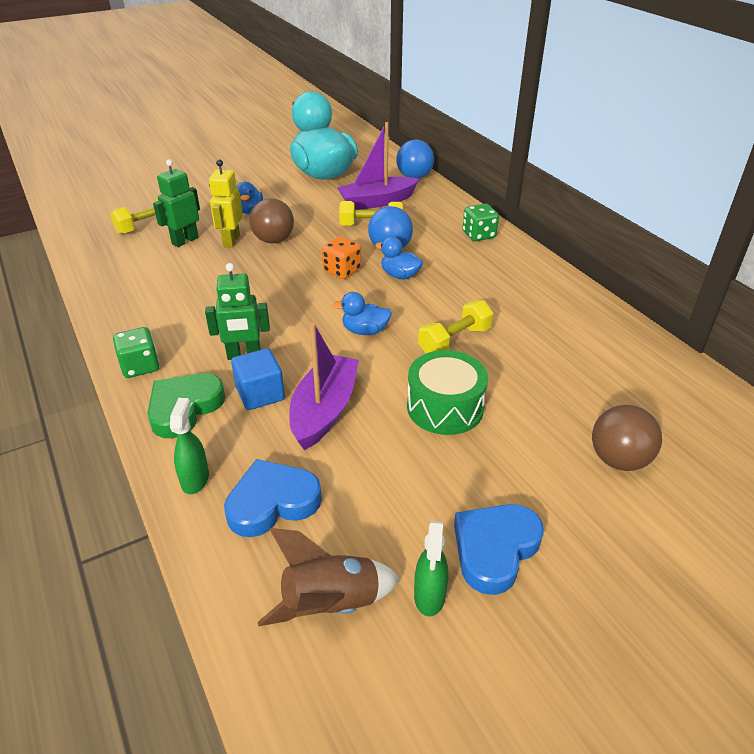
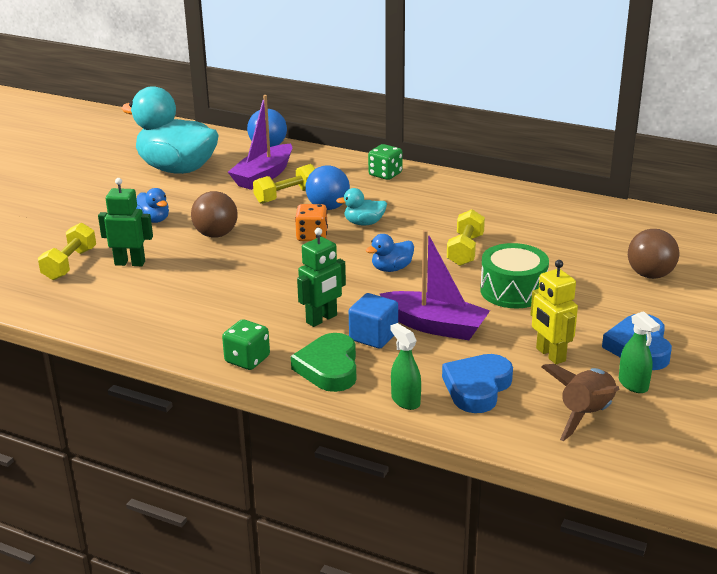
camera: 35 degrees left, 10 degrees down
(185, 241) = (130, 263): green robot -> green robot turned 90 degrees clockwise
(231, 241) = (176, 248): yellow robot -> yellow robot (550, 355)
(324, 410) = (435, 326): purple boat -> purple boat turned 135 degrees clockwise
(400, 275) = (364, 223): blue duck -> turquoise duck

